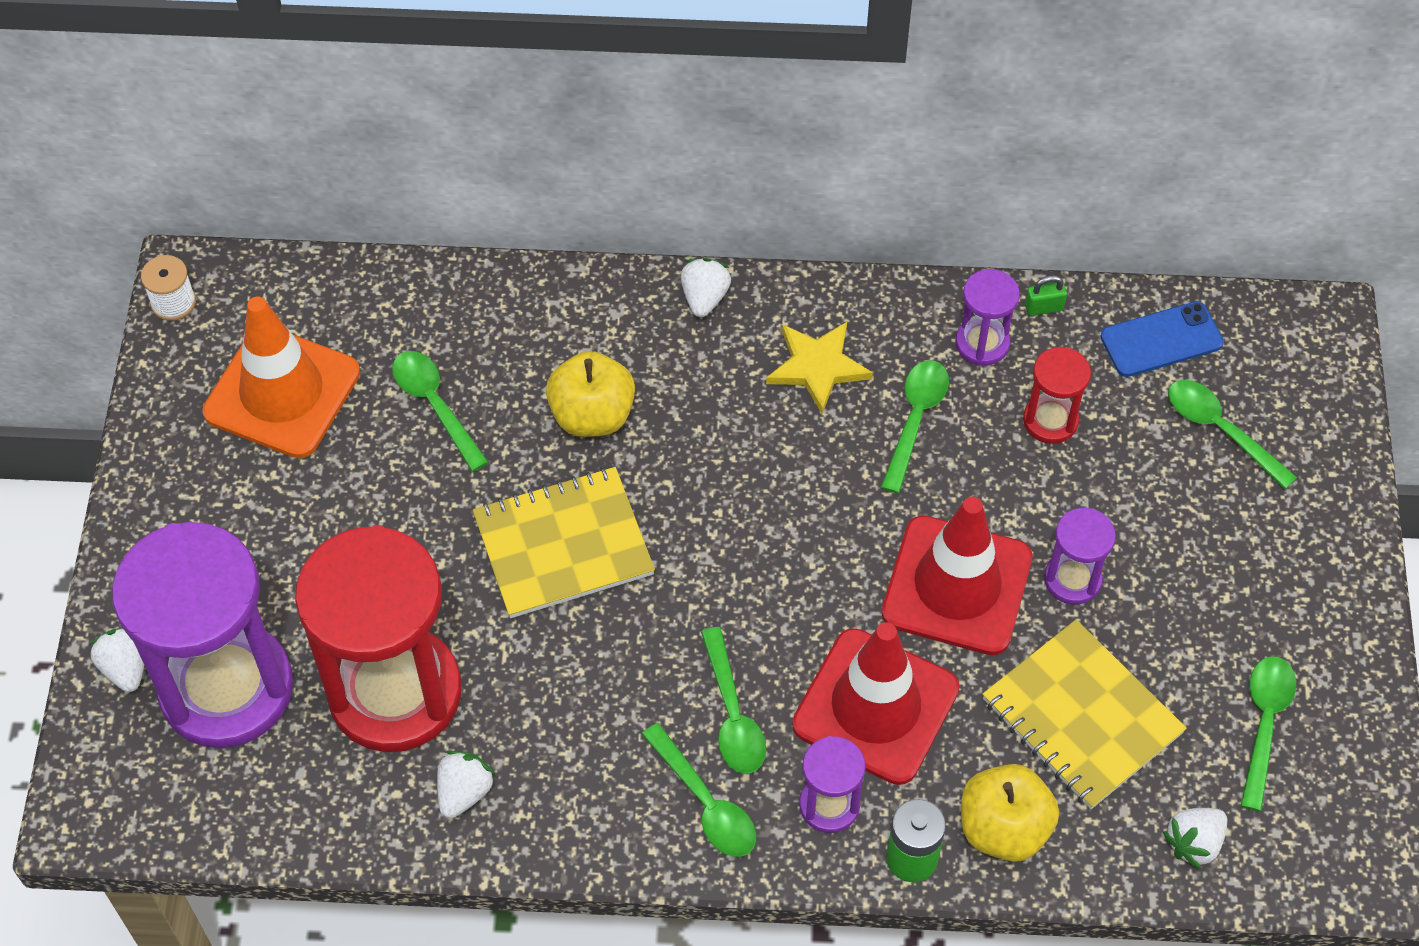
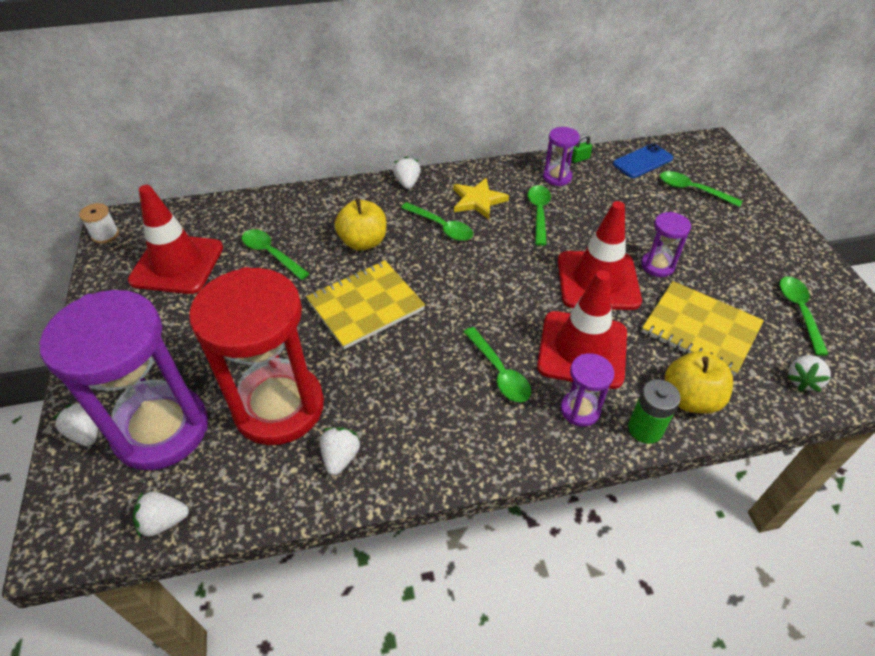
camera: 15 degrees left, 10 degrees down
(216, 824) = (164, 521): none -> white strawberry
(282, 392) = (177, 264): orange traffic cone -> red traffic cone
(705, 802) = (502, 426): green spoon -> green spoon (441, 227)
(1050, 420) = (607, 201): red hourglass -> none

